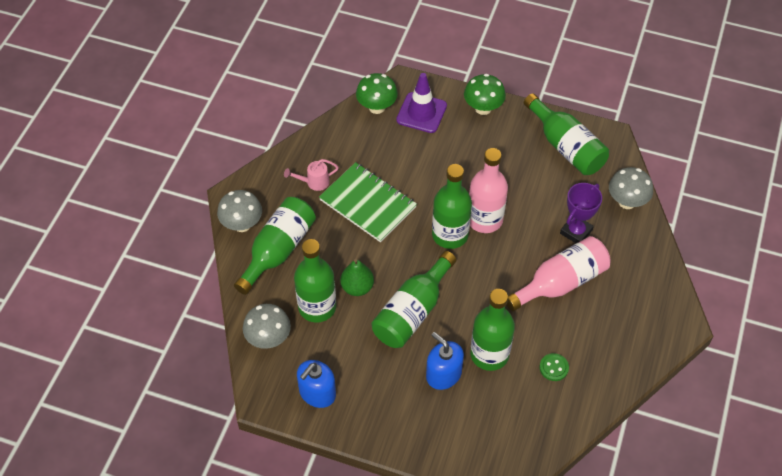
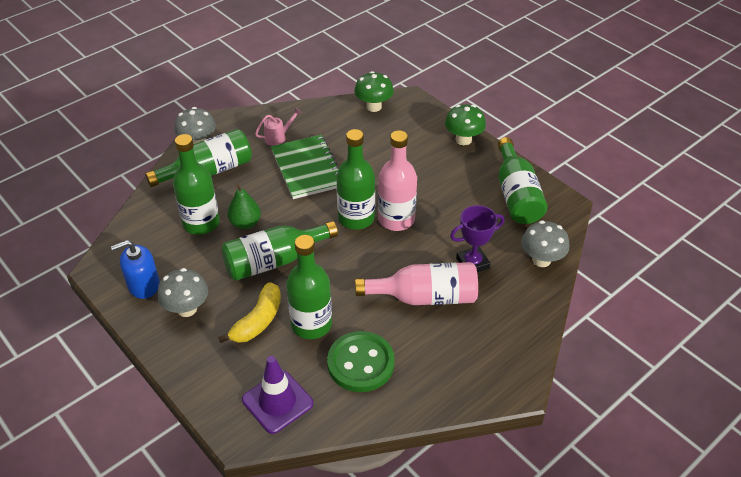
camera: 30 degrees right, 10 degrees down
(268, 339) = (144, 228): grey mushroom -> grey mushroom (187, 309)
(314, 182) = (278, 137): pink watering can -> pink watering can turned 135 degrees clockwise
(421, 113) = (407, 124): purple traffic cone -> purple traffic cone (277, 402)
(443, 374) = (258, 321): blue soap dispenser -> yellow banana
(554, 368) = (360, 363): green button -> green button, size x2.13

